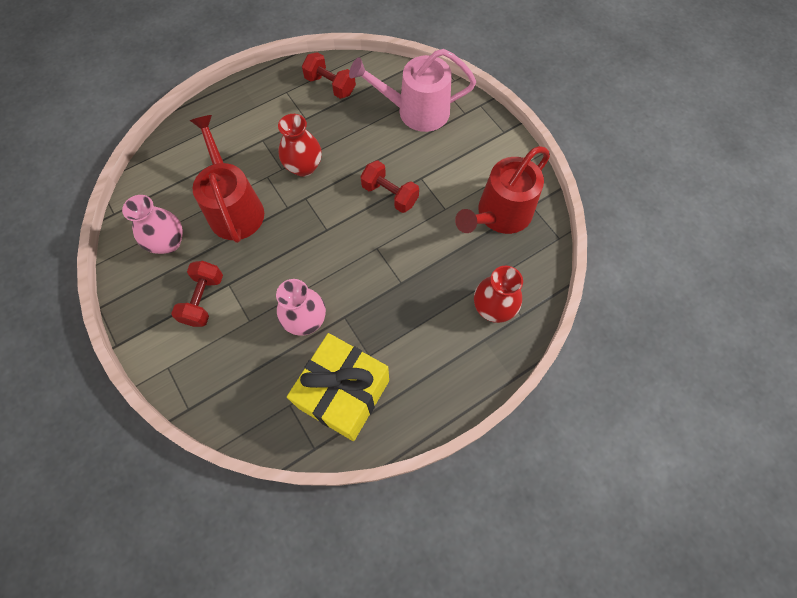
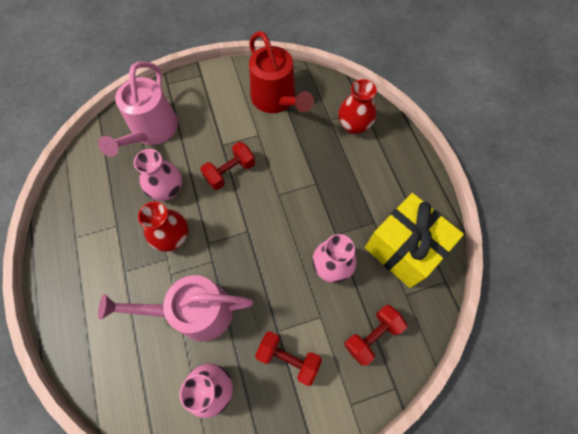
camera: 75 degrees left, 0 degrees up
(234, 208) = (195, 312): red watering can -> pink watering can
(330, 85) = (88, 195): red dumbbell -> red dumbbell (372, 336)
(353, 146) = (167, 190): none -> pink vase

